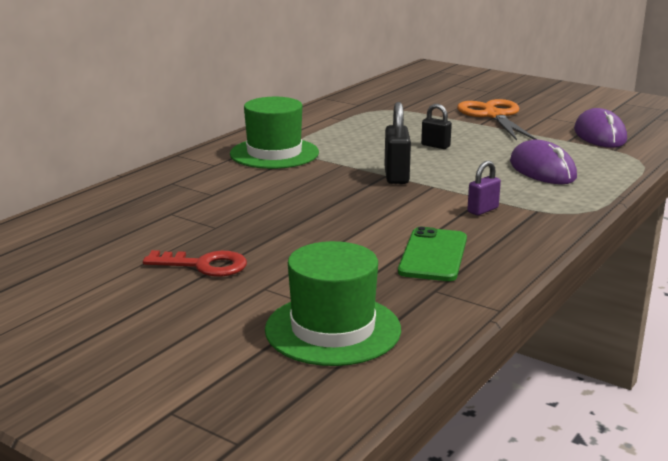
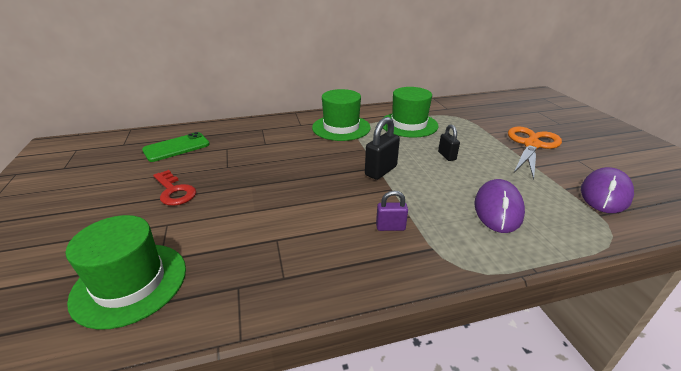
camera: 40 degrees right, 10 degrees up
(346, 130) = (409, 124): none -> green hat
(433, 255) = (290, 252): green phone -> green phone (176, 147)

